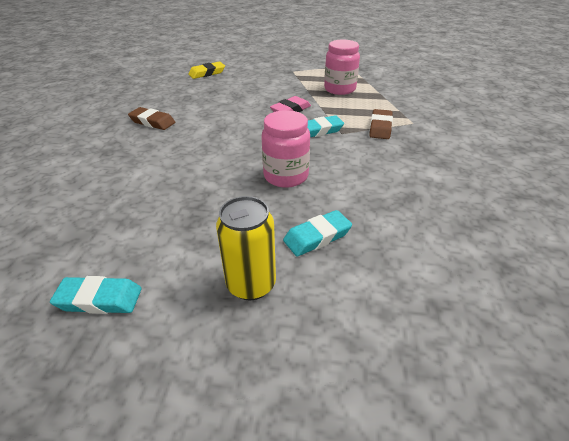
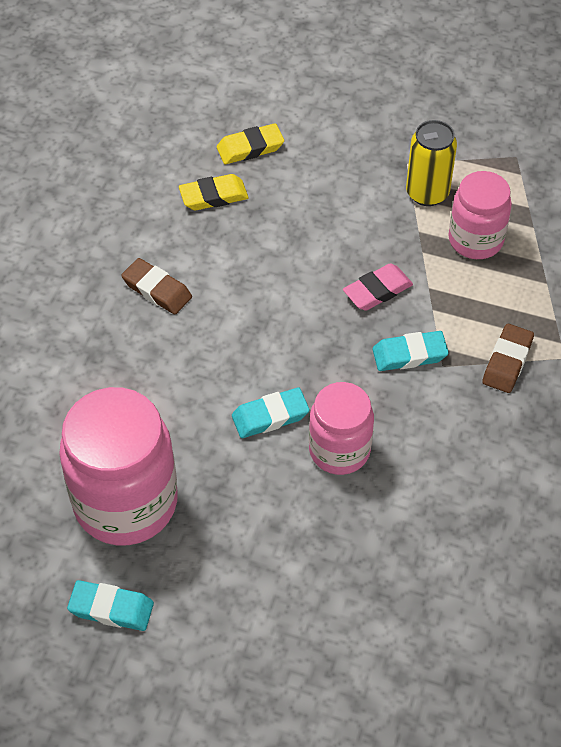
camera: 10 degrees right, 15 degrees up
(121, 223) = (126, 502): none -> pink jar
(187, 88) = (213, 196): none -> yellow eraser
(251, 284) = (269, 618): yellow can -> yellow can (427, 193)
(317, 237) = (356, 564): turquoise eraser -> turquoise eraser (270, 416)

